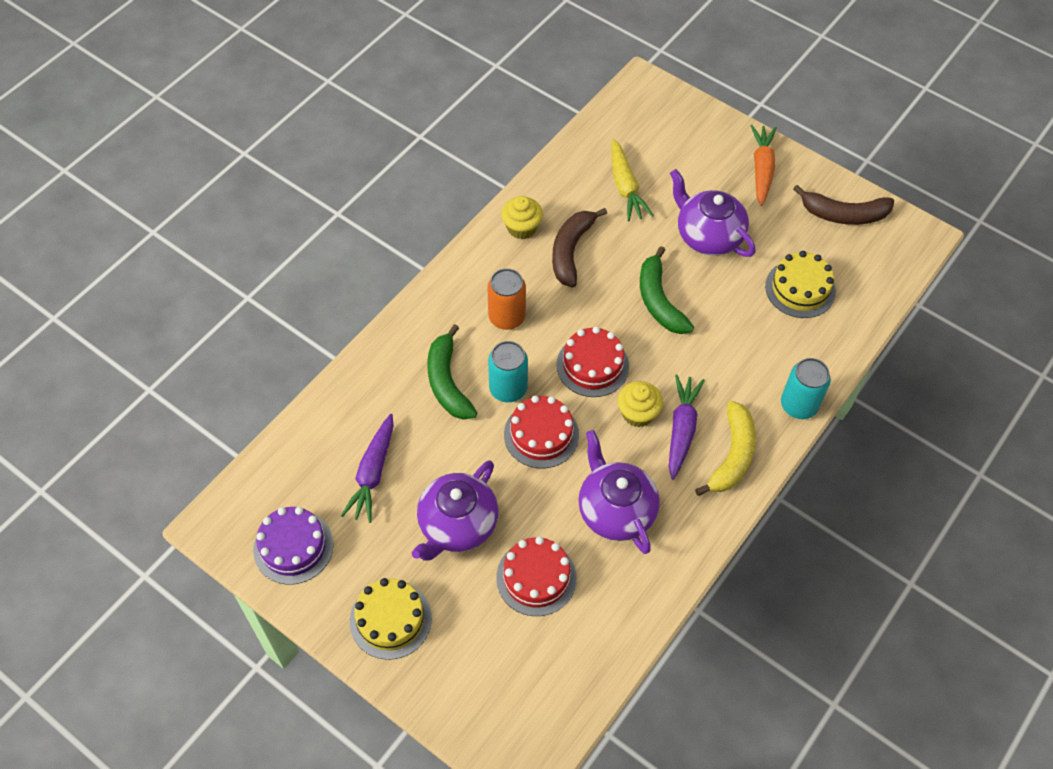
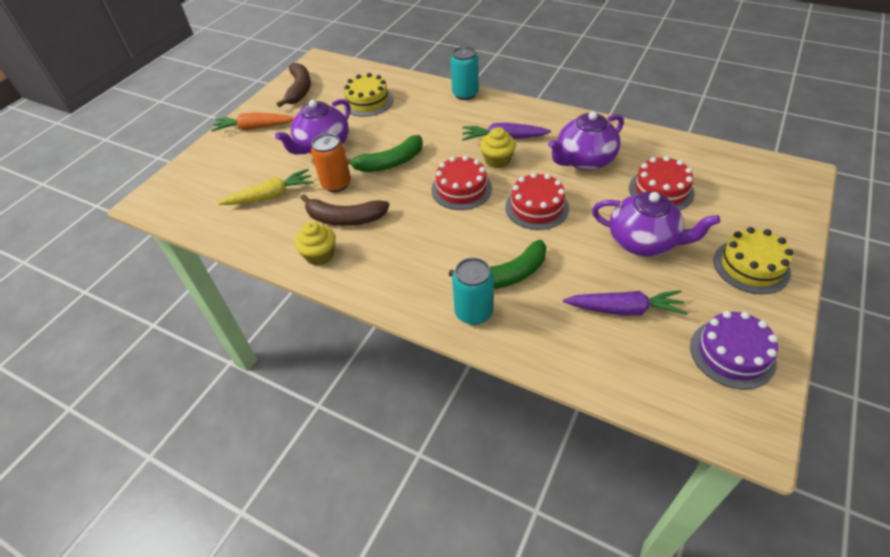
camera: 95 degrees left, 10 degrees down
(506, 317) = (425, 248): orange can -> orange can (336, 184)
(508, 389) = (500, 234): turquoise can -> turquoise can (473, 312)
(732, 455) = (515, 116): yellow banana -> none

